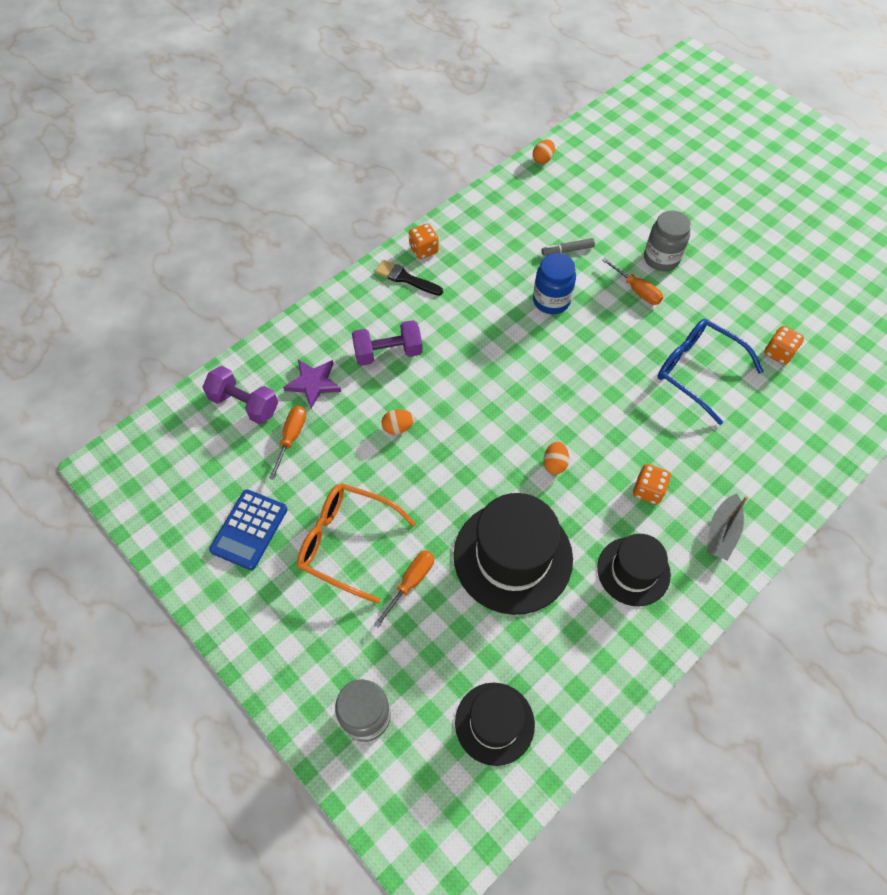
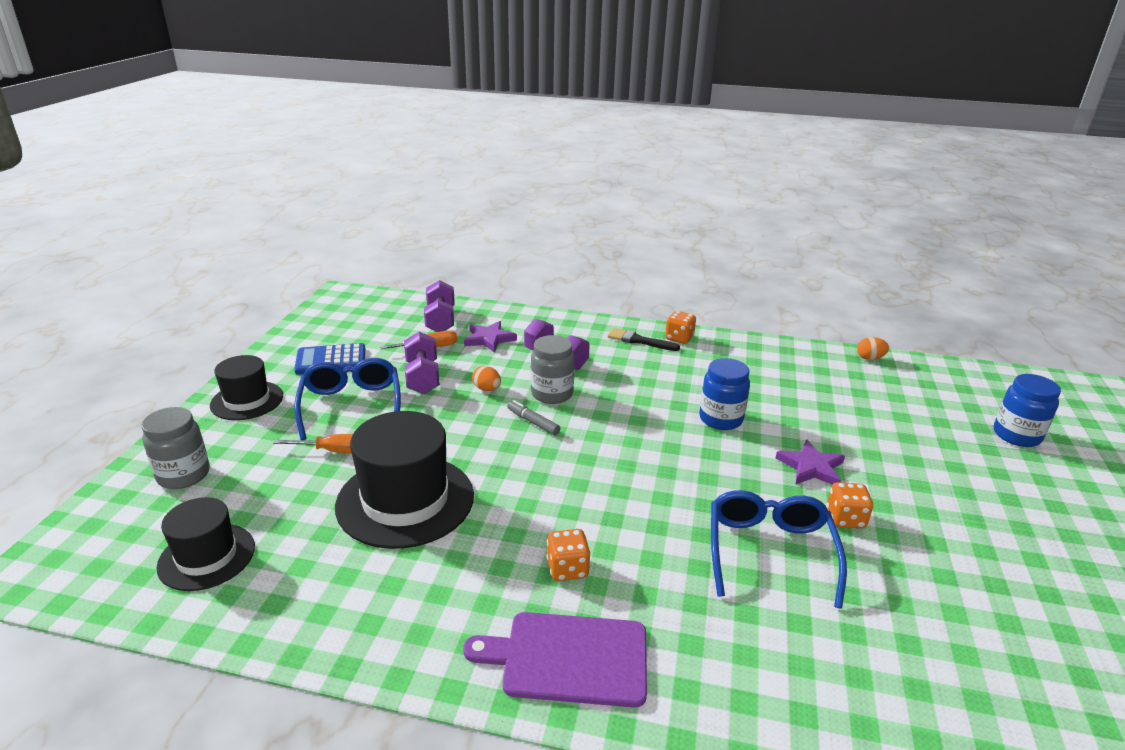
camera: 55 degrees right, 30 degrees down
(341, 467) = (422, 377): none -> purple dumbbell
(346, 542) = (351, 405): orange glasses -> blue glasses
(406, 278) = (639, 341): black brush -> black brush turned 60 degrees counterclockwise
(554, 464) = (536, 488): orange egg -> none
(567, 250) = (792, 407): grey marker -> grey marker (533, 422)
(633, 571) = (452, 595): black hat -> black hat (247, 400)
(637, 290) = (811, 467): orange screwdriver -> purple star
(661, 259) = (876, 469): grey jar -> grey jar (552, 394)
(677, 162) = (1016, 435): none -> blue jar
(722, 532) = (568, 658): grey boat -> purple cutting board
(778, 353) = (891, 617): orange dice -> orange dice (845, 519)

